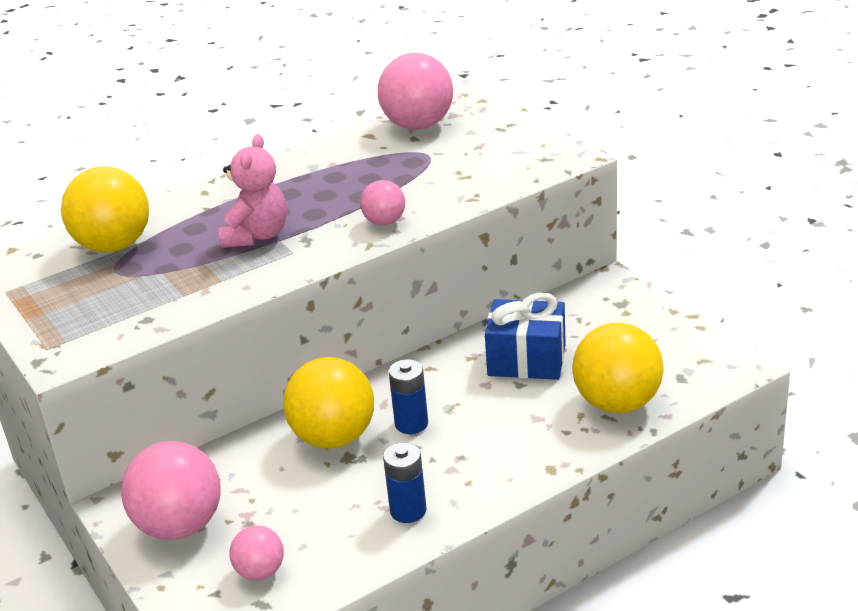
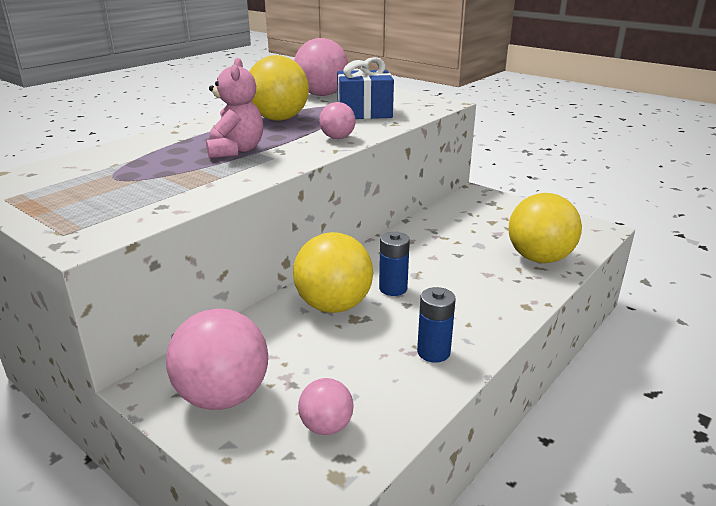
camera: 20 degrees left, 5 degrees down
(114, 246) = (106, 164): yellow ball -> yellow ball (279, 119)
(526, 360) = (452, 239): blue gift -> blue gift (364, 112)

